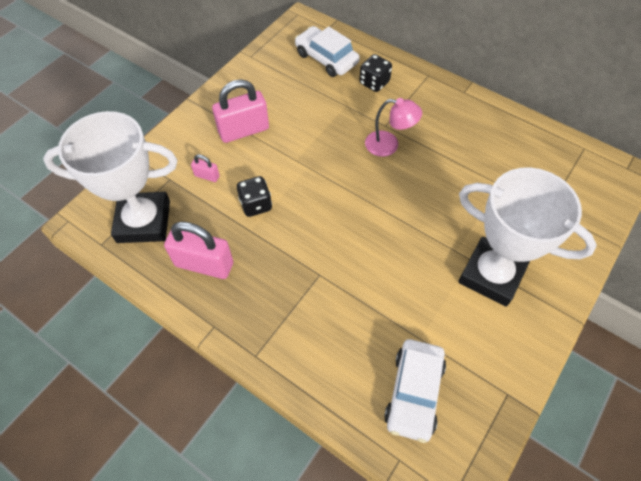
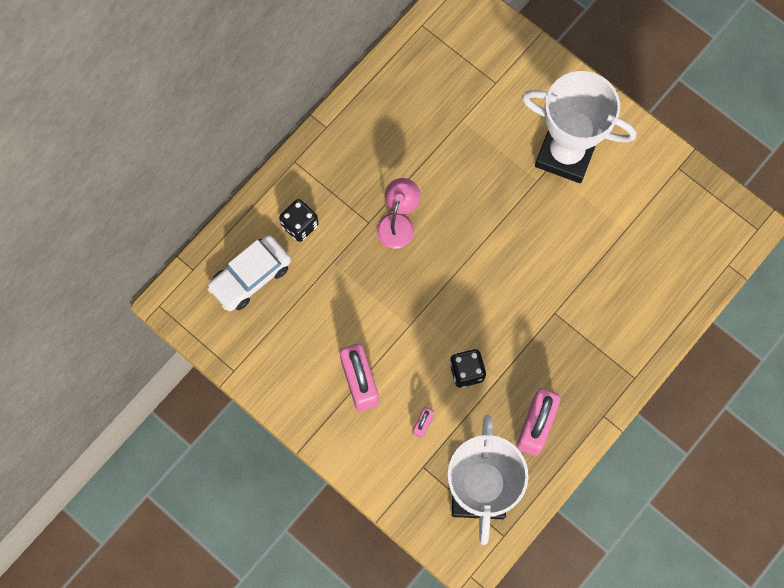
camera: 85 degrees left, 15 degrees up
(414, 392) = (674, 244): white car -> none
(491, 274) = (565, 154): white trophy -> white trophy turned 75 degrees clockwise

